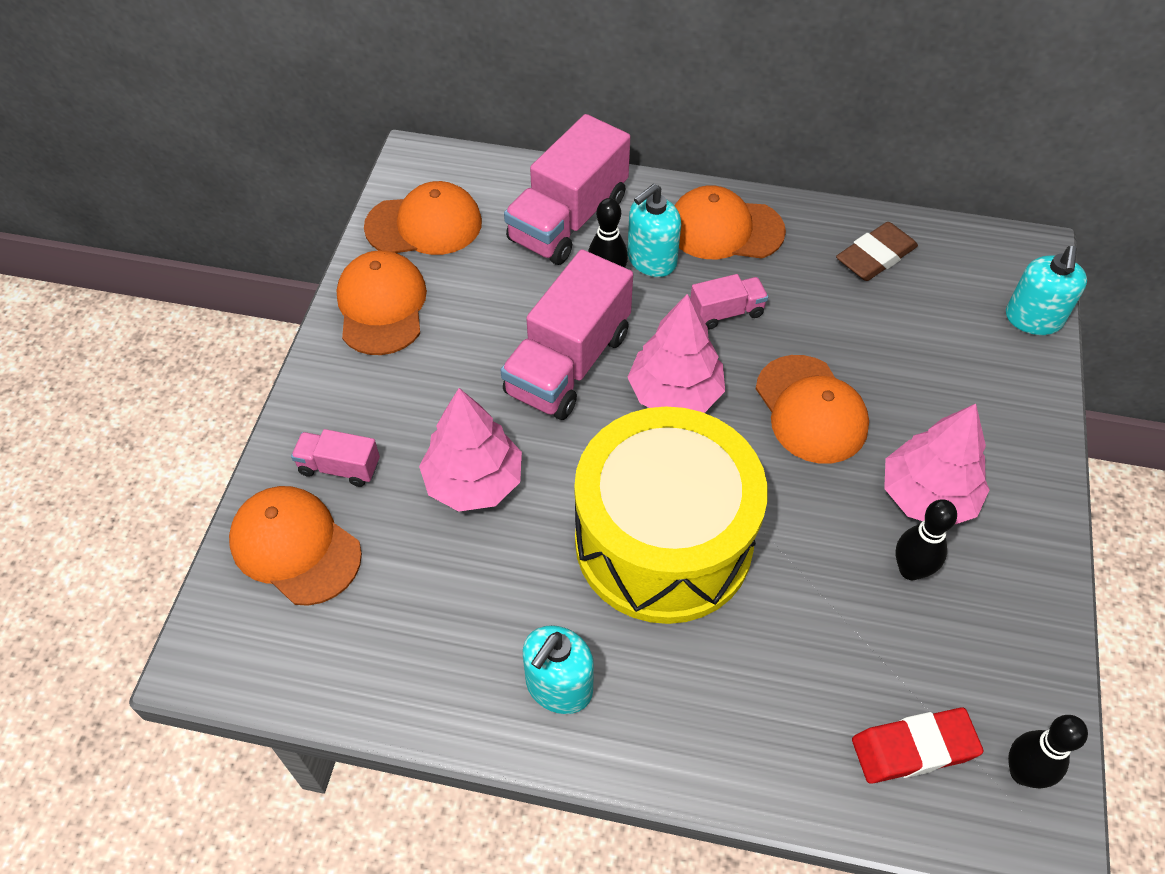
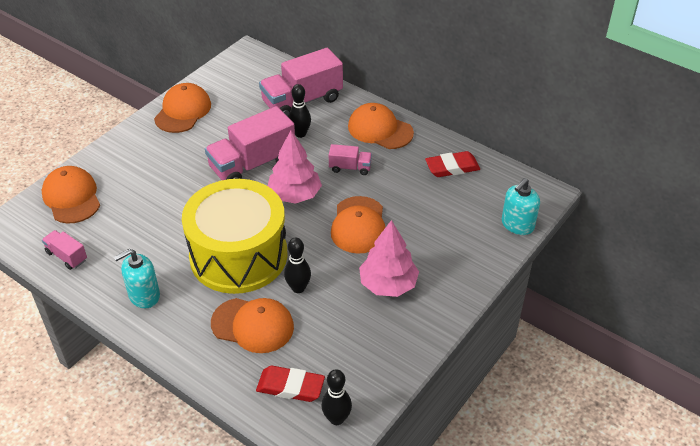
camera: 25 degrees right, 10 degrees down
(339, 467) = (114, 172): pink truck -> pink truck (67, 256)
(424, 225) = (229, 82): orange cap -> orange cap (253, 325)
(474, 482) = (169, 199): pink tree -> none
(651, 260) = (330, 132): turquoise soap dispenser -> none
(875, 256) = (452, 167): brown eraser -> red eraser
(910, 570) = (352, 312): black bowling pin -> black bowling pin (298, 288)

